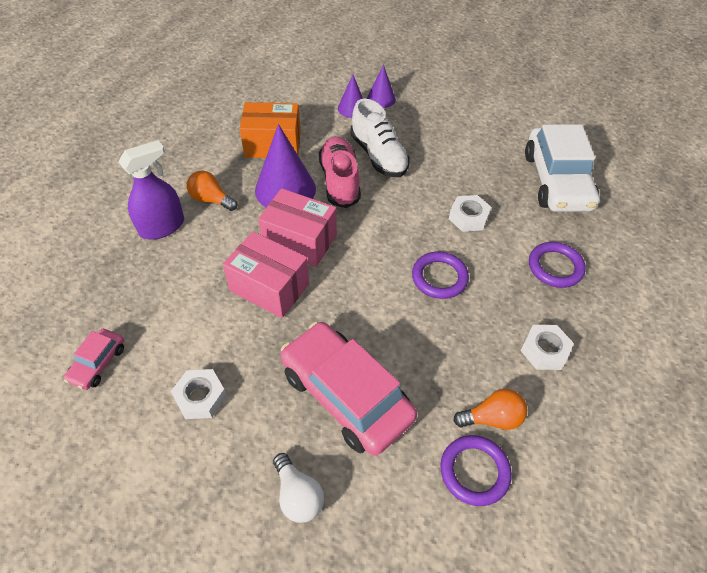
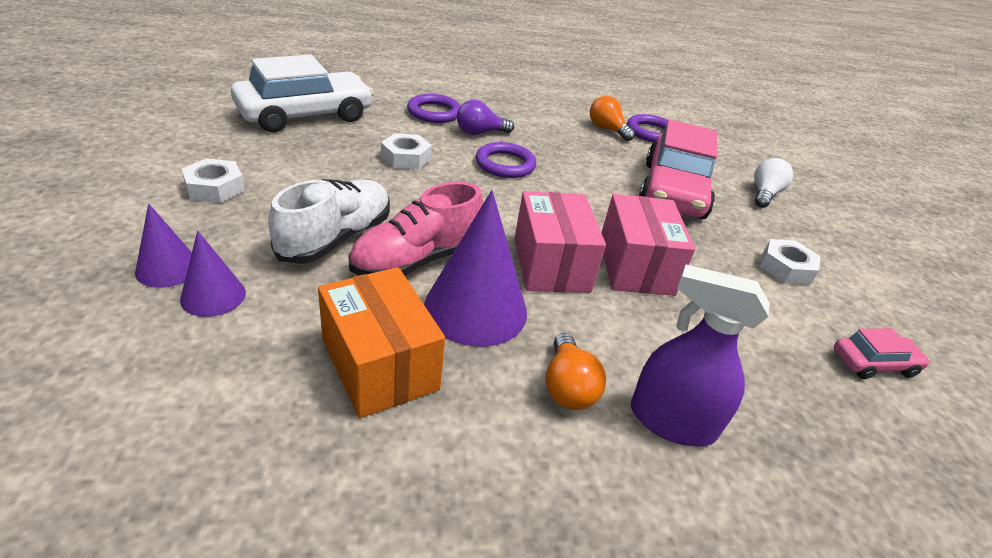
camera: 125 degrees left, 15 degrees down
(504, 285) = (480, 133): none -> purple light bulb
(544, 350) = (527, 114): white nut -> white nut (215, 188)

